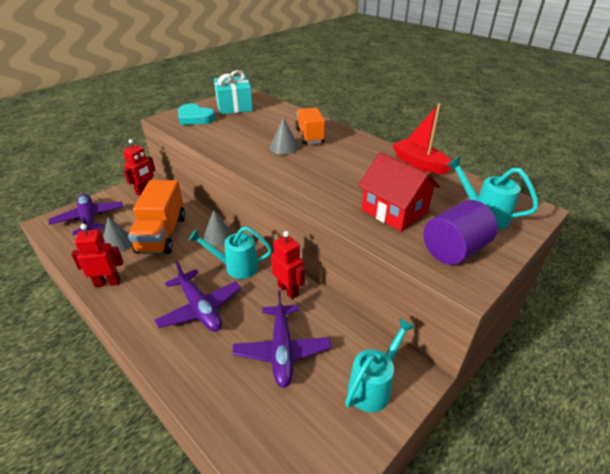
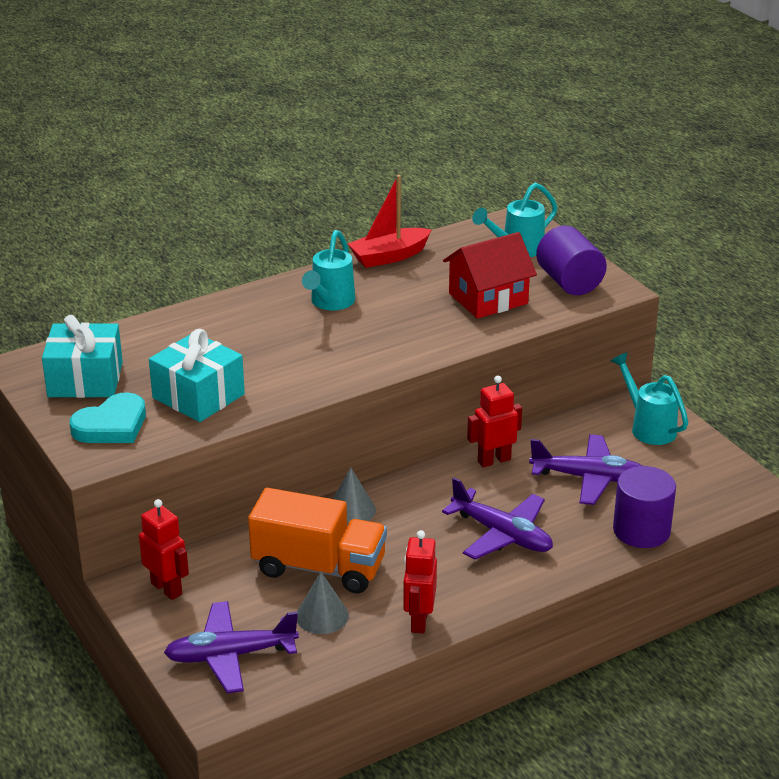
camera: 75 degrees left, 5 degrees down
(200, 308) = (502, 535): purple plane -> purple plane turned 60 degrees clockwise
(215, 400) = (641, 530): none -> purple cylinder
(226, 132) = (198, 396): none -> turquoise gift
(236, 267) = (431, 499): turquoise watering can -> turquoise watering can (330, 303)
(284, 147) = (285, 349): grey cone -> none
(309, 136) = (259, 322): orange truck -> none

